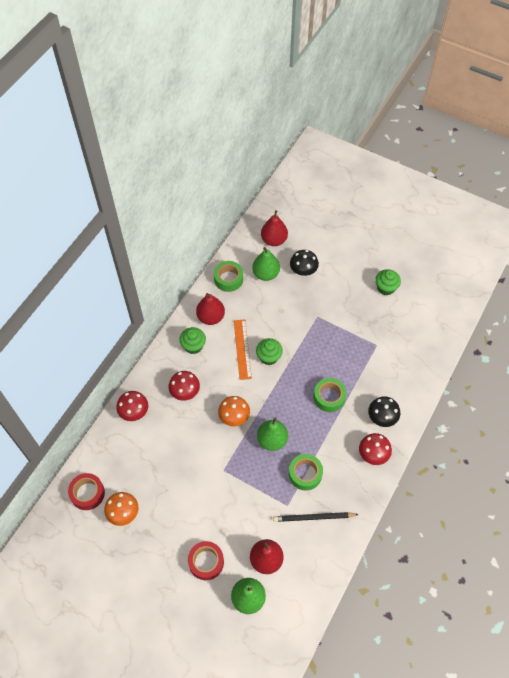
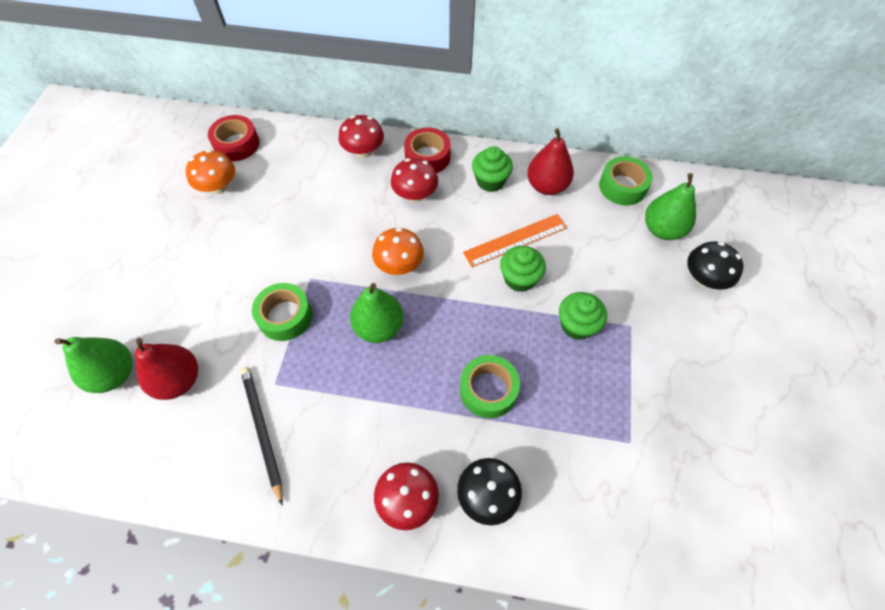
camera: 70 degrees right, 0 degrees up
(206, 562) = (164, 301): red tape -> red tape (427, 157)
(274, 240) = (730, 221): red pear -> none
(305, 474) = (335, 394): green tape -> green tape (285, 316)
(385, 288) = (760, 424): green cupcake -> green cupcake (577, 325)

